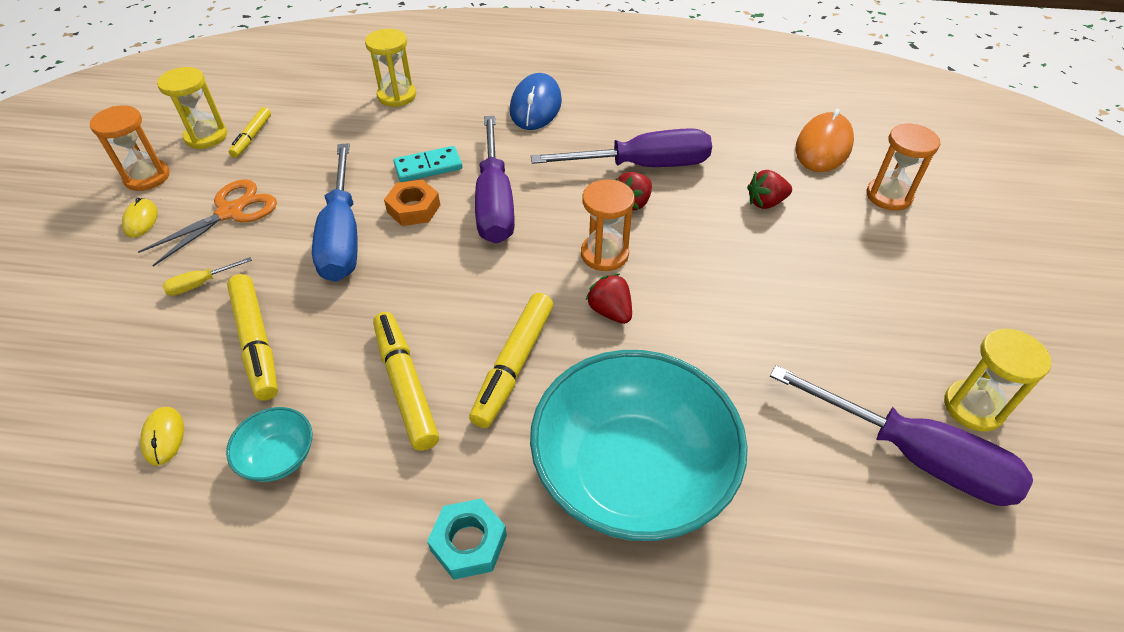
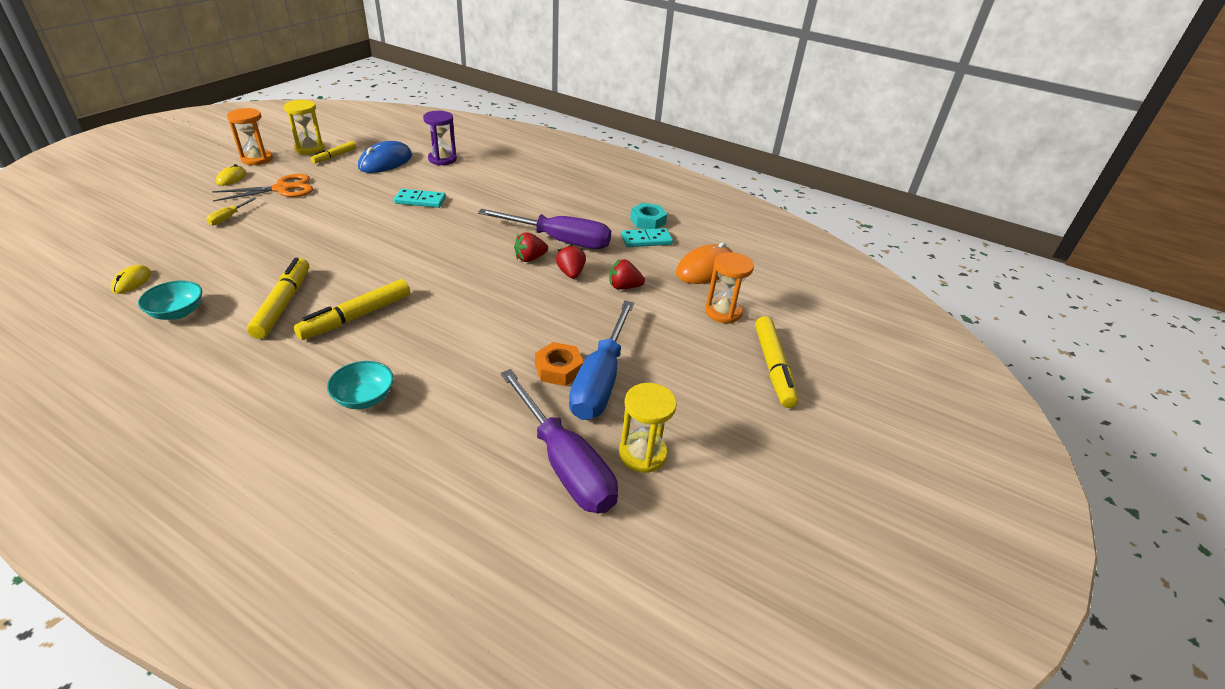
camera: 20 degrees right, 10 degrees down
(200, 284) = (228, 218): yellow screwdriver -> yellow screwdriver turned 60 degrees counterclockwise
(256, 343) = (226, 255): yellow marker -> yellow marker (773, 367)
(342, 236) = (331, 219): blue screwdriver -> blue screwdriver (600, 380)
(397, 96) = (442, 159): yellow hourglass -> purple hourglass
(413, 208) = (387, 219): orange nut -> orange nut (558, 369)
(469, 543) = (230, 393): turquoise nut -> turquoise nut (648, 221)
(494, 202) = (440, 231): purple screwdriver -> none
(535, 106) = (525, 188): blue mouse -> blue mouse (385, 161)
(604, 254) = (479, 279): orange hourglass -> none
(610, 311) = (448, 310): red strawberry -> red strawberry (571, 273)
(632, 473) = (364, 398): turquoise bowl -> turquoise bowl, size x0.41
(731, 130) = (646, 240): none -> turquoise domino

